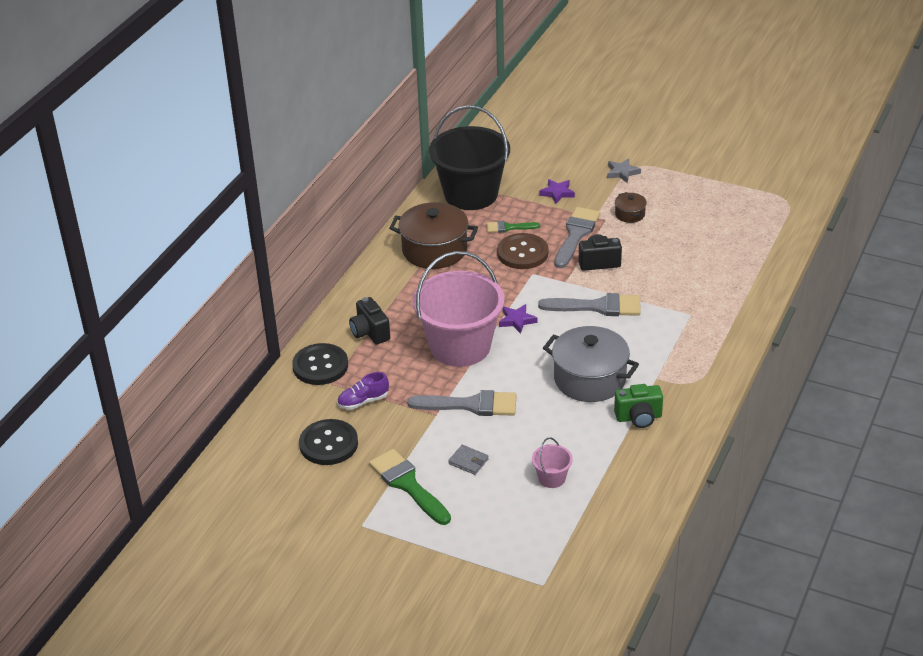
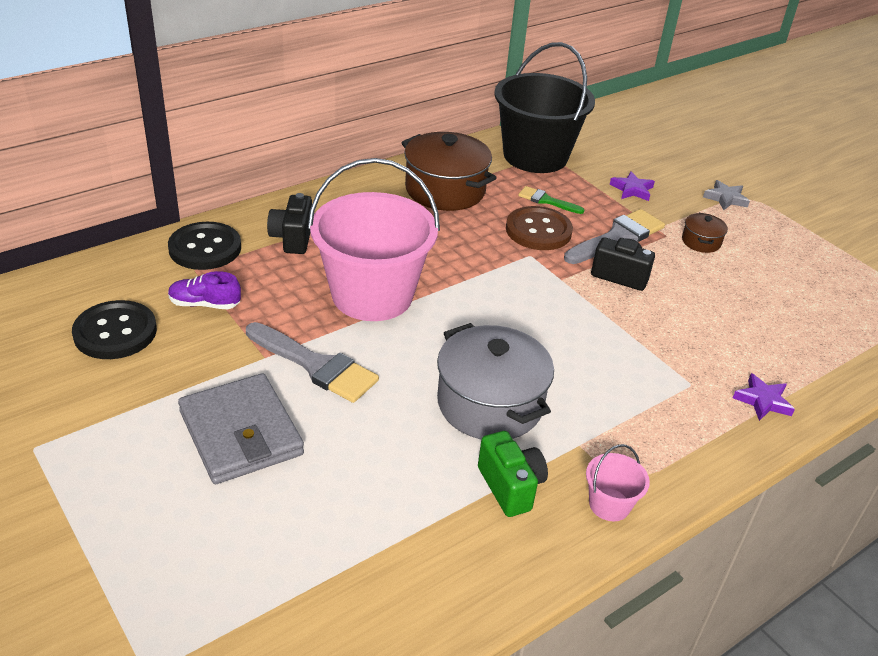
camera: 25 degrees right, 0 degrees up
(408, 485) = (141, 425): green brush -> none
(468, 461) = (241, 433): grey wallet -> grey wallet, size x2.34
(517, 320) = (465, 296): purple star -> purple star (763, 401)
(552, 478) = (319, 511): pink bucket -> pink bucket (609, 504)
(597, 307) = (576, 323): grey brush -> none
(638, 417) = (510, 487): green camera -> green camera turned 135 degrees counterclockwise

